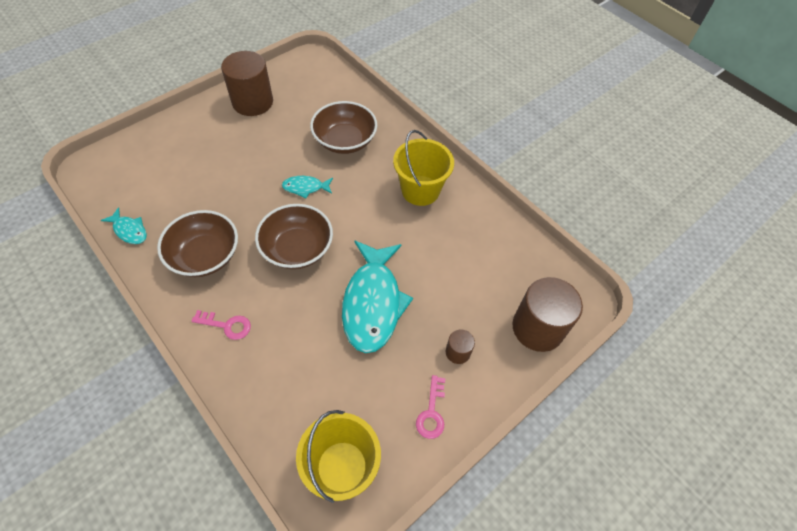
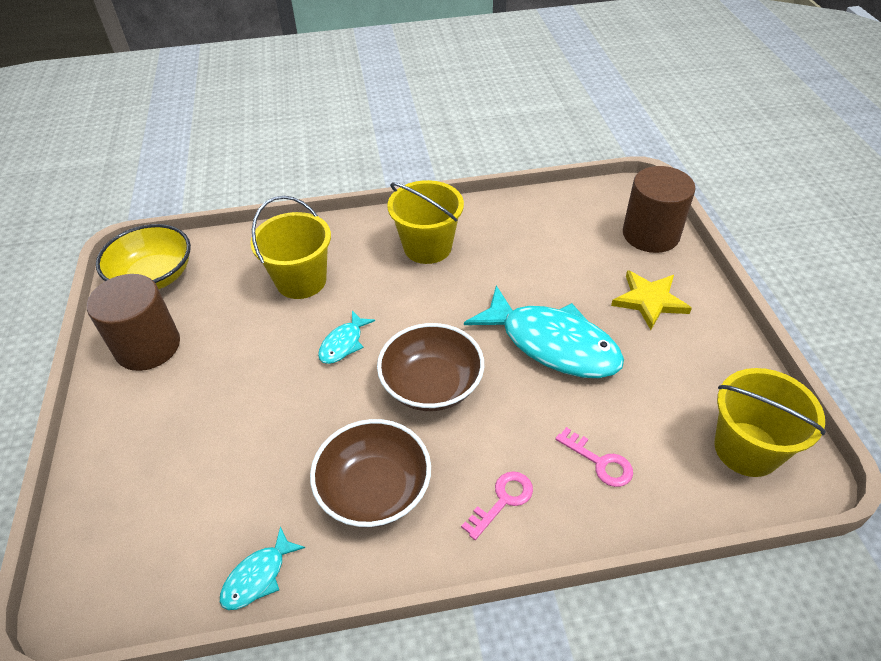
camera: 55 degrees left, 10 degrees down
(129, 230) = (258, 576): turquoise fish -> turquoise fish turned 150 degrees clockwise
(305, 74) = (154, 277): none -> yellow bowl
(345, 141) = (301, 281): brown bowl -> yellow bucket
(432, 412) = (710, 348): pink key -> pink key (600, 462)
(458, 352) = (649, 301): brown cylinder -> yellow star

